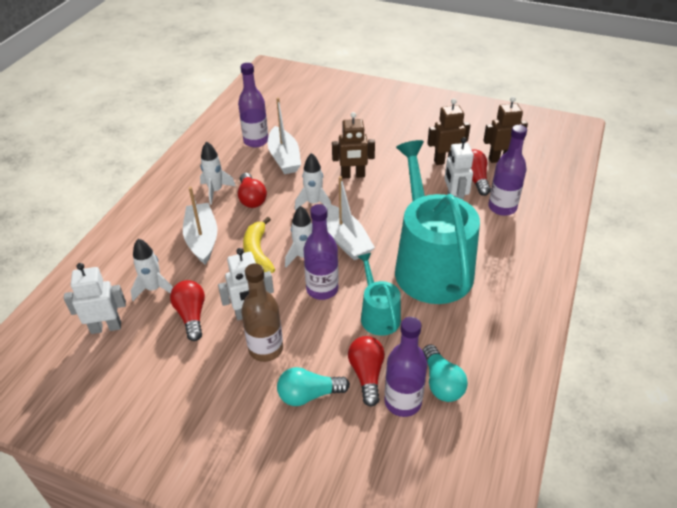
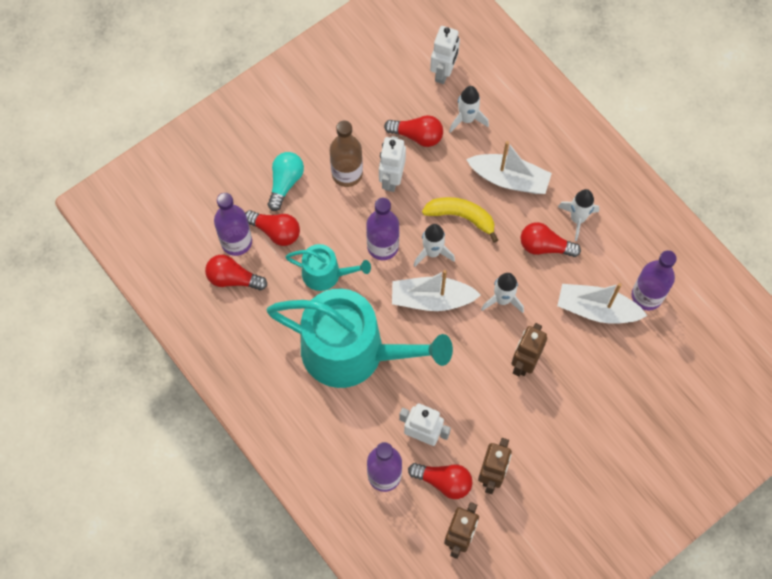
camera: 120 degrees right, 25 degrees up
(441, 383) = (233, 278): turquoise light bulb -> red light bulb

